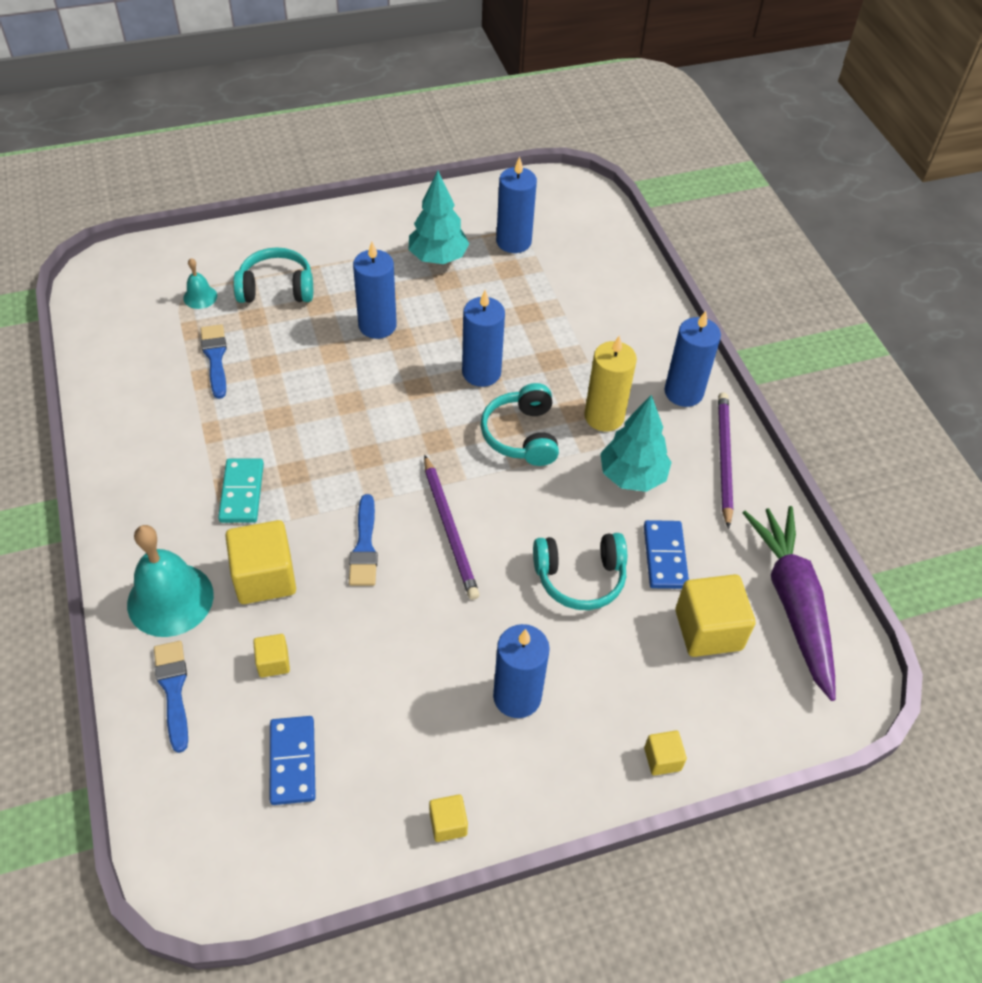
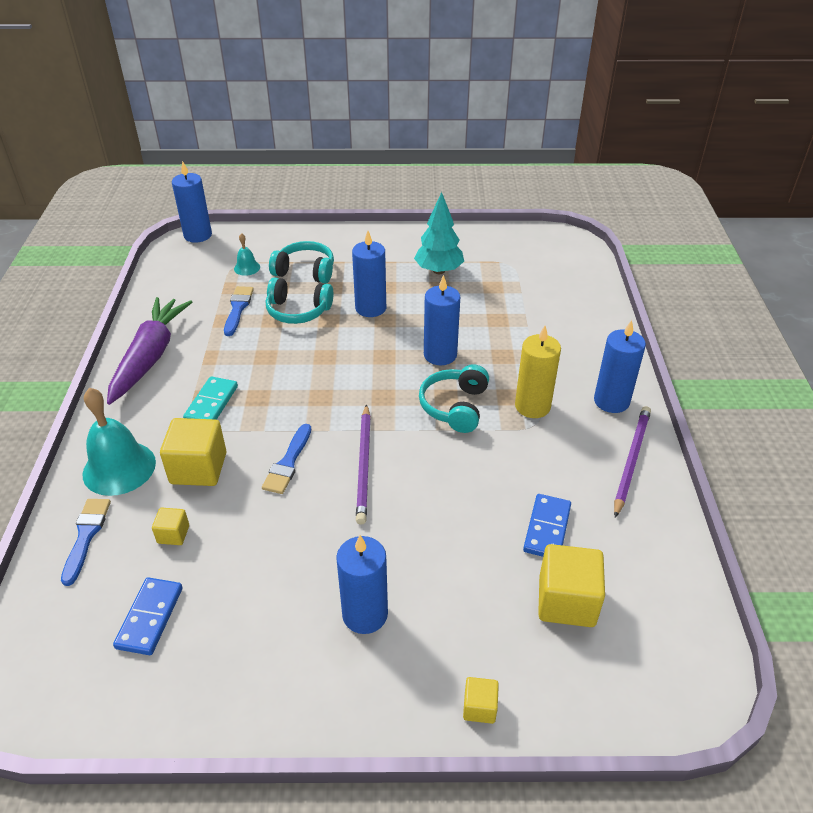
camera: 20 degrees right, 10 degrees down
(448, 824) = (256, 709): yellow cube -> none
(513, 242) = (504, 269): blue candle -> blue candle (198, 235)
(580, 577) = (462, 528): turquoise headphones -> turquoise headphones (298, 311)
(632, 476) = (540, 457): turquoise tree -> none
(792, 603) = (659, 598): purple carrot -> purple carrot (150, 356)

